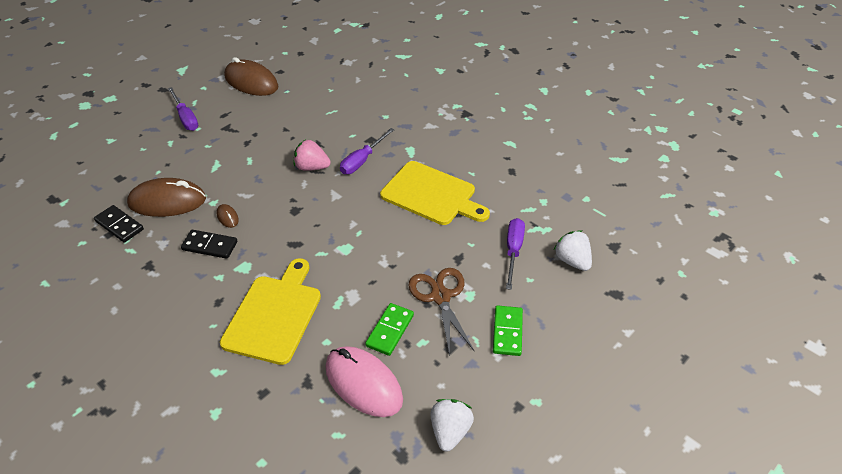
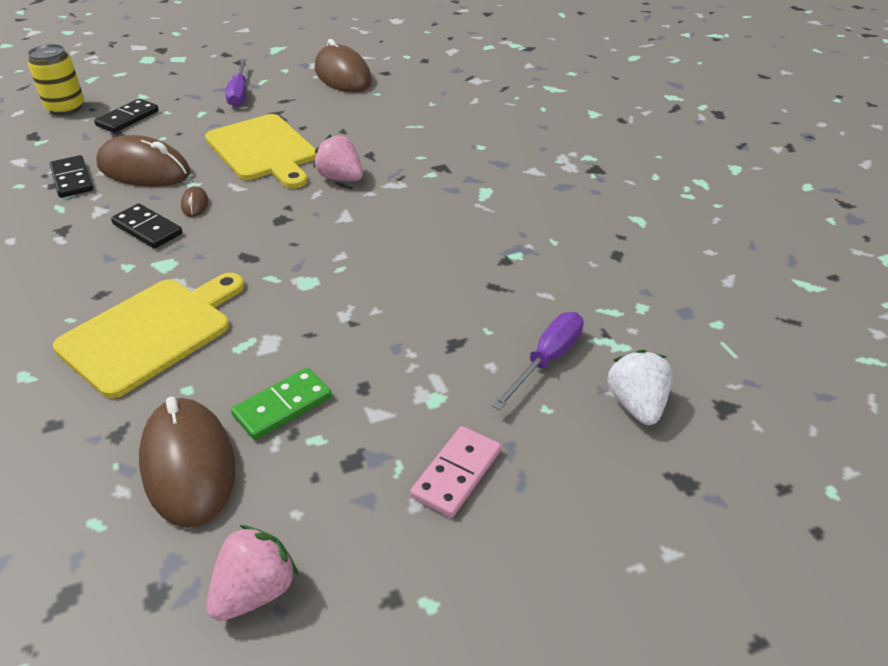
camera: 25 degrees right, 5 degrees down
(57, 167) = (65, 108): none -> yellow can
(117, 163) = (128, 118): none -> black domino
(362, 160) = (411, 187): purple screwdriver -> none
(363, 383) = (188, 465): pink mouse -> brown mouse
(432, 195) = (475, 251): yellow cutting board -> yellow cutting board (263, 150)
(440, 297) = (390, 386): brown scissors -> none
(450, 431) = (255, 591): white strawberry -> pink strawberry
(507, 332) = (456, 473): green domino -> pink domino

